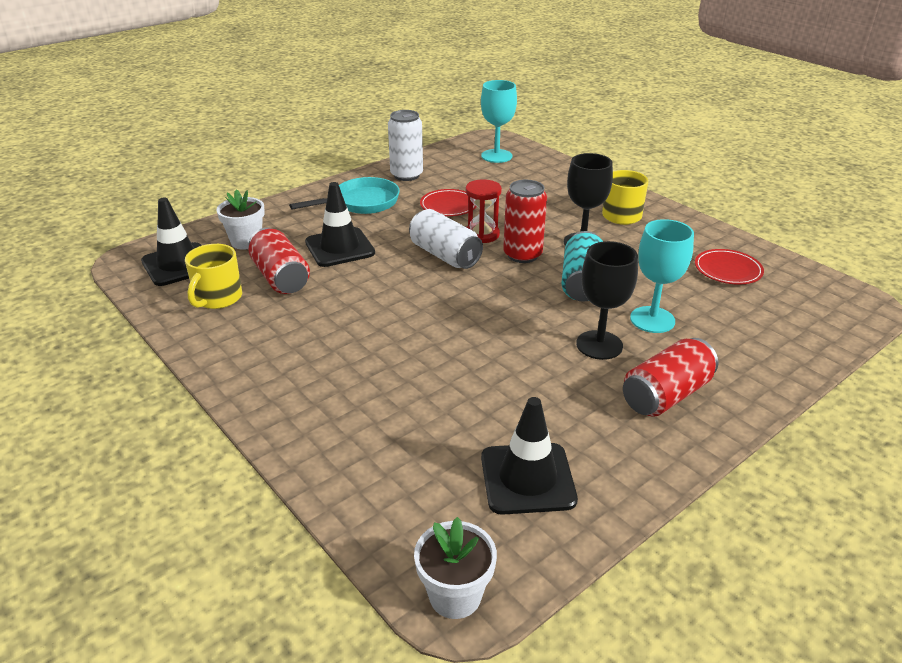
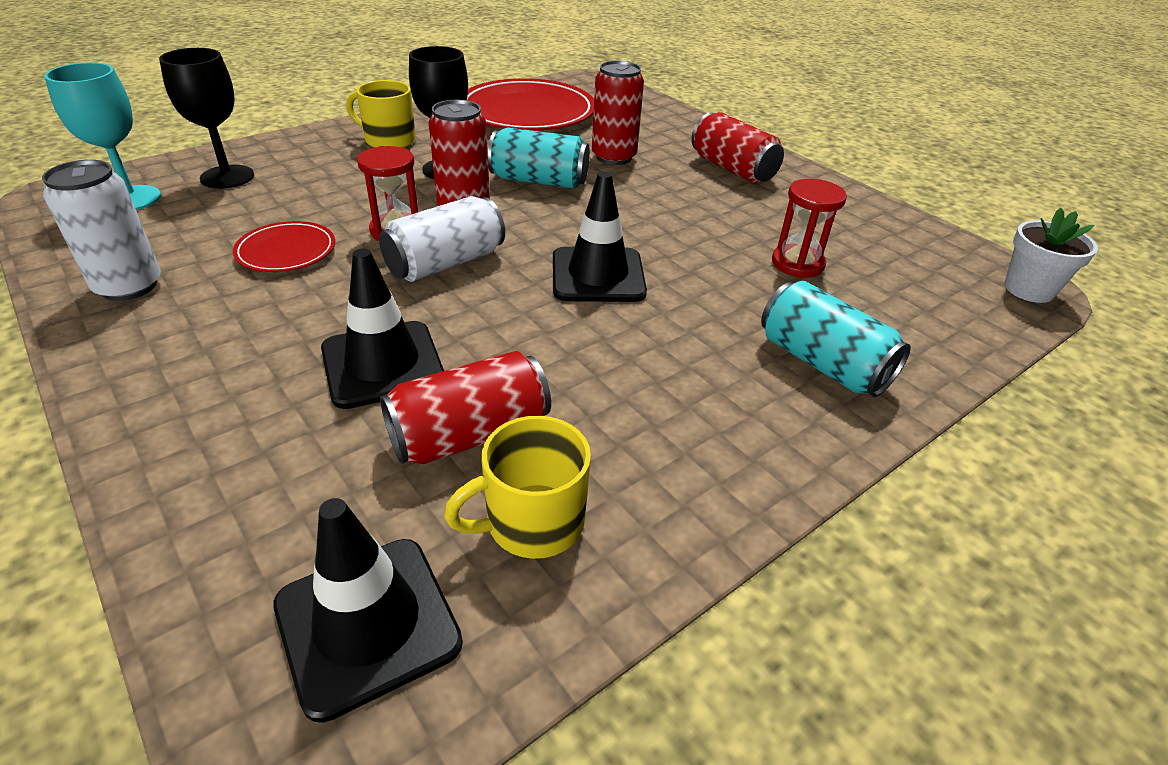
camera: 90 degrees left, 5 degrees up
(217, 298) = (532, 522): yellow mug -> yellow mug turned 135 degrees clockwise
(246, 242) = (300, 502): white flower pot -> none
(332, 413) = (822, 363): none -> turquoise can
(361, 203) = (213, 340): turquoise pan -> none
(476, 419) = (797, 264): none -> red hourglass
(527, 478) = (871, 243): black traffic cone -> black traffic cone (598, 275)
(599, 345) = (659, 187): black goblet -> black goblet (227, 177)
(652, 320) = (613, 157): turquoise goblet -> red can
(728, 270) = (527, 112): red plate -> red plate, size x2.03

